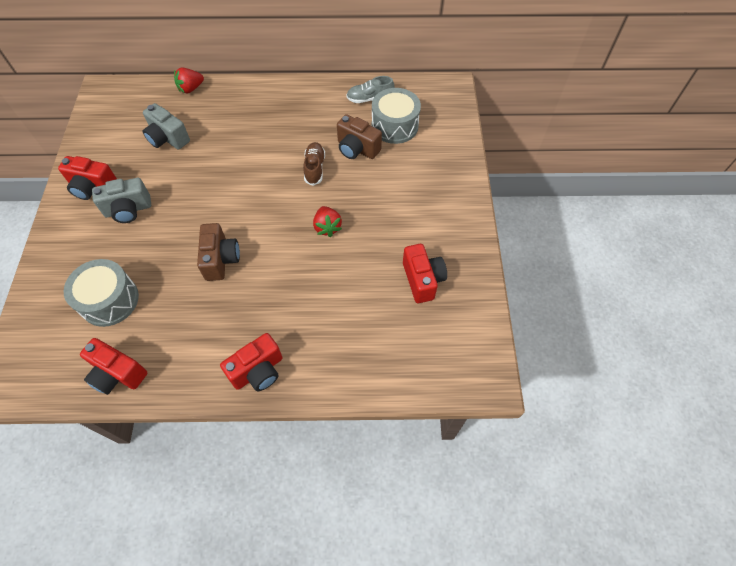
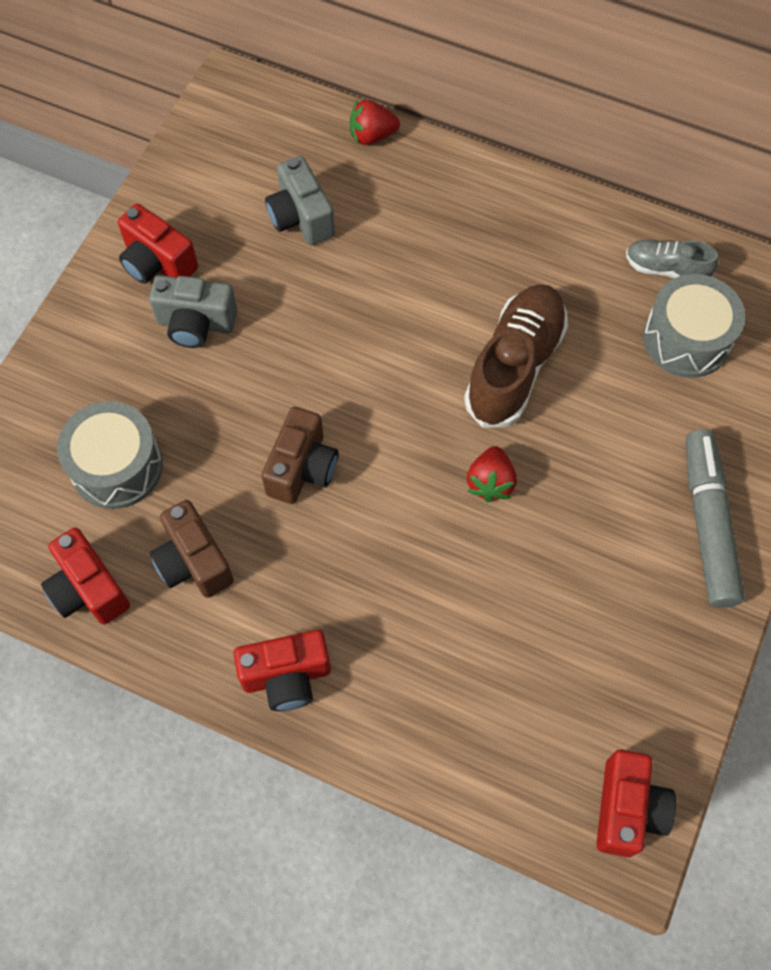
camera: 25 degrees right, 5 degrees up
(314, 168) = (514, 366): brown shoe -> brown shoe, size x1.82
(357, 149) = (601, 358): brown camera -> brown camera (193, 562)
(422, 280) = (604, 641): red camera -> red camera (627, 809)
(446, 204) = (708, 524): none -> grey marker

